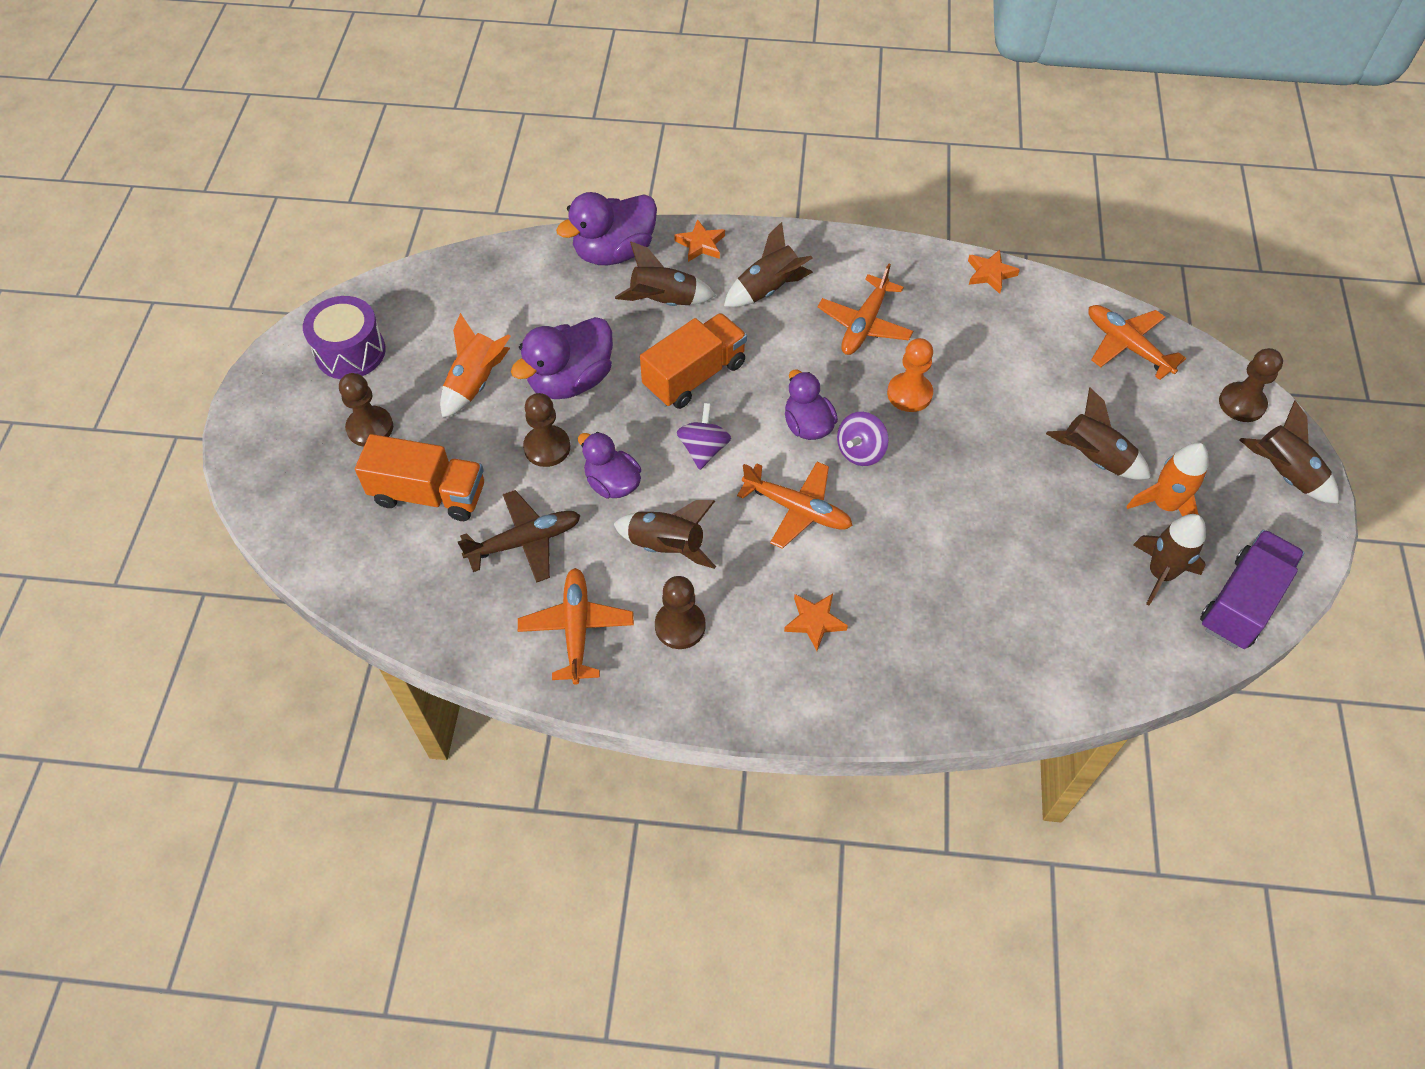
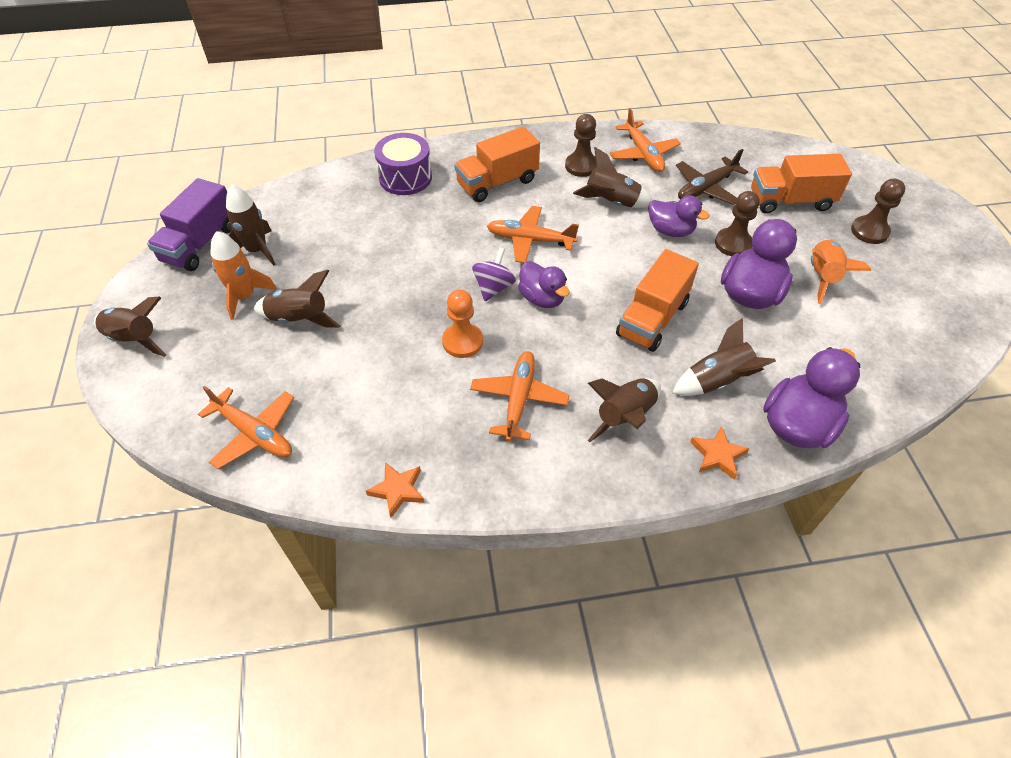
camera: 165 degrees right, 5 degrees down
(350, 352) = (940, 279): purple drum -> purple drum (405, 178)
(703, 449) = (616, 265): purple spinning top -> none
(814, 621) = (497, 182): orange star -> orange truck
(1242, 404) = (151, 396): brown pawn -> none

